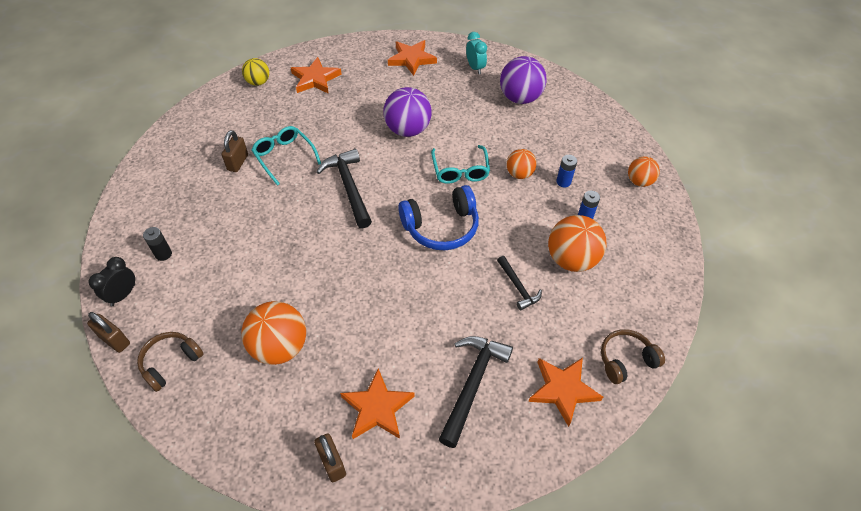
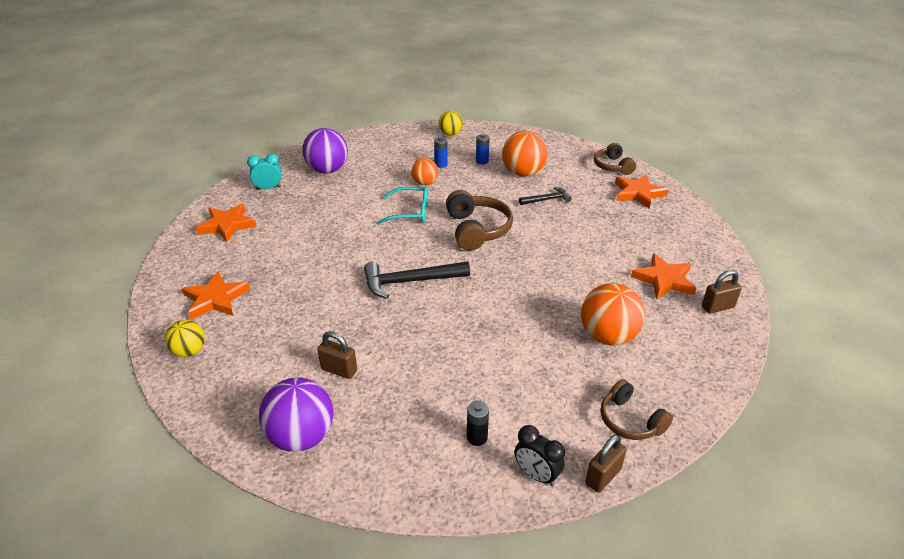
camera: 80 degrees left, 15 degrees down
(284, 157) = (345, 328): turquoise glasses -> none
(407, 130) = (340, 237): purple ball -> purple ball (301, 437)
(441, 227) = (477, 230): blue headphones -> brown headphones
(472, 384) = (637, 231): black hammer -> none
(639, 181) = (450, 134): orange ball -> yellow ball

